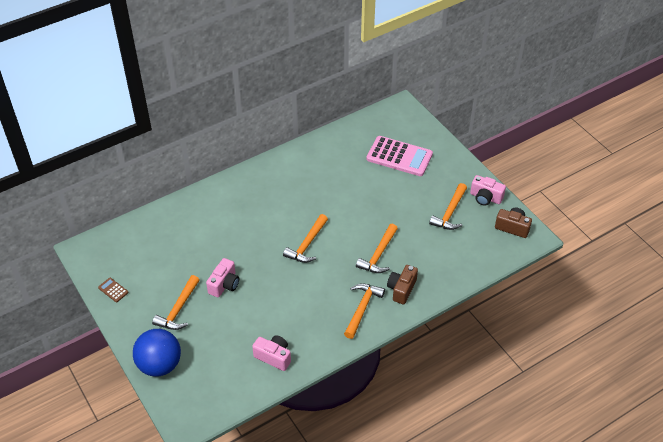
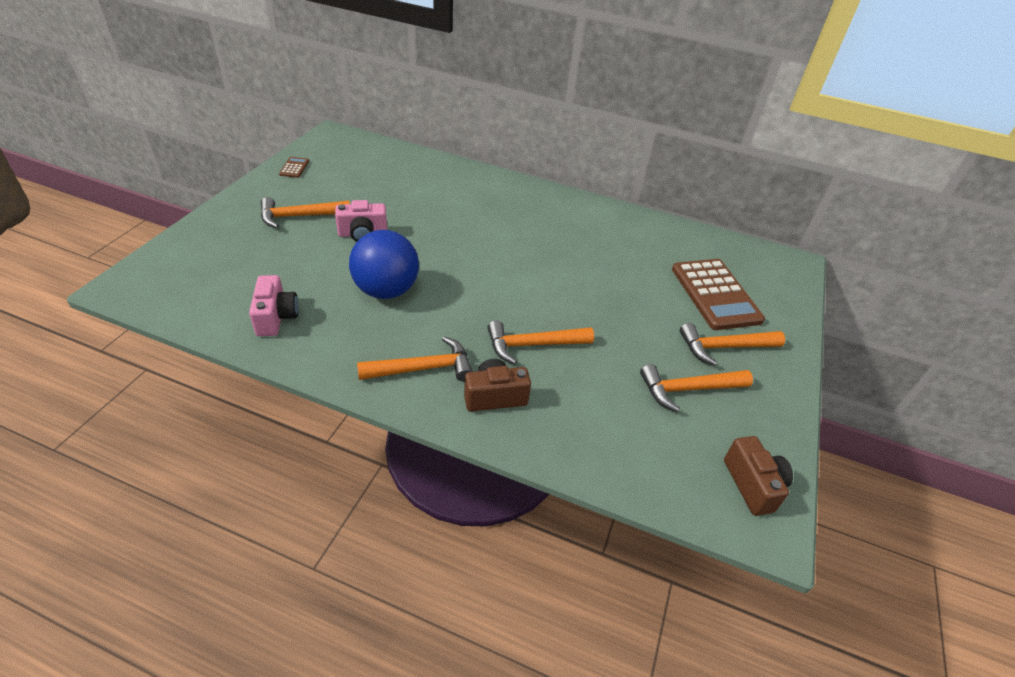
camera: 50 degrees right, 5 degrees down
(160, 365) = (207, 233): blue ball -> blue ball (386, 290)
(307, 244) = (484, 273): orange hammer -> orange hammer (724, 347)
(399, 156) = (715, 294): pink calculator -> brown calculator
(485, 198) = (765, 419): pink camera -> none

